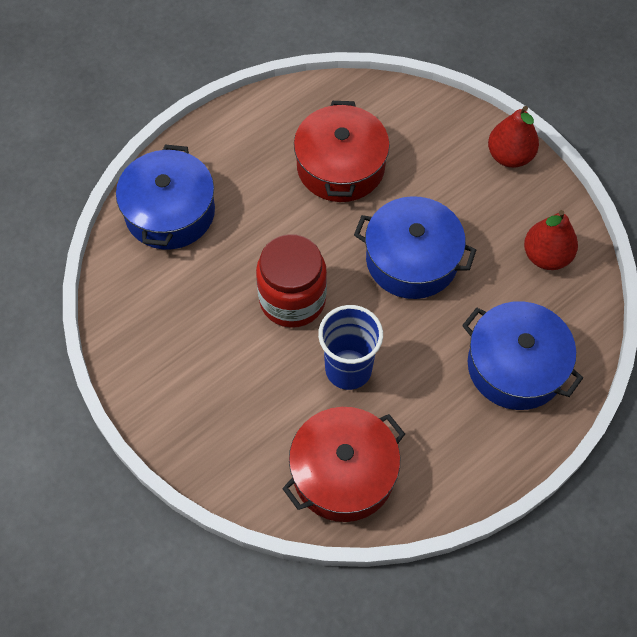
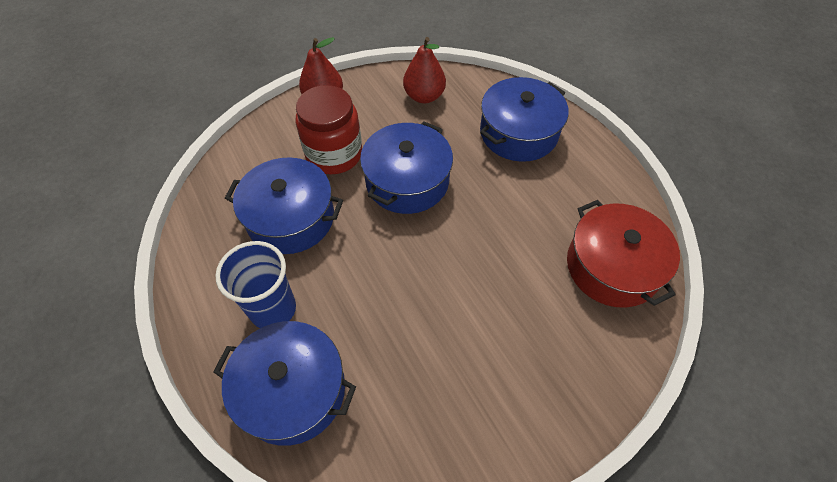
camera: 80 degrees left, 5 degrees down
(292, 299) = (430, 281): red jar -> red jar (334, 154)
(340, 166) = (290, 218): red pot -> blue pot
(348, 369) = (510, 246): blue cup -> blue cup (273, 309)

